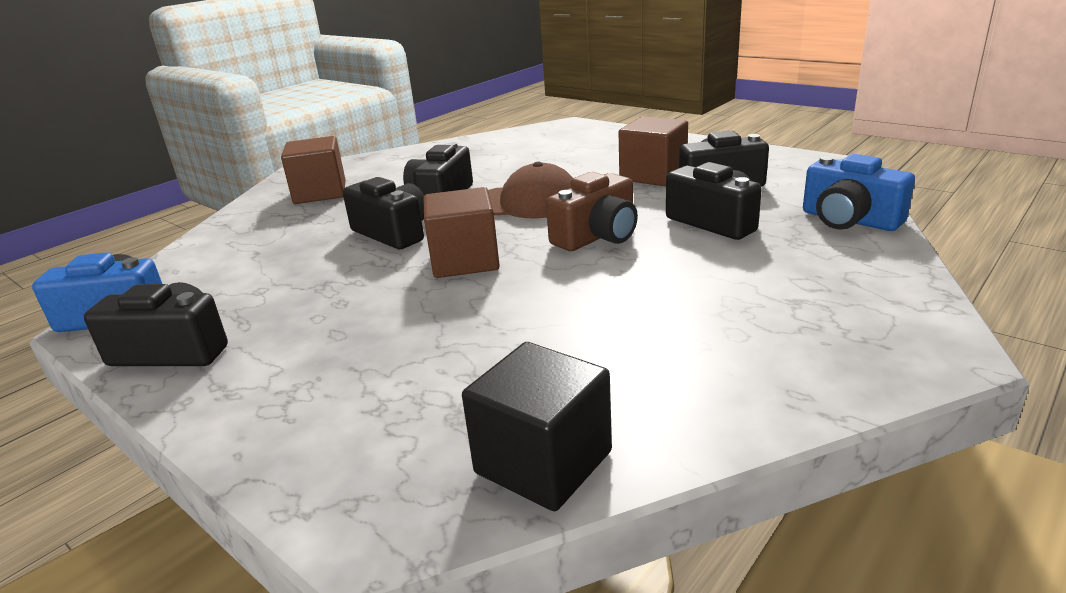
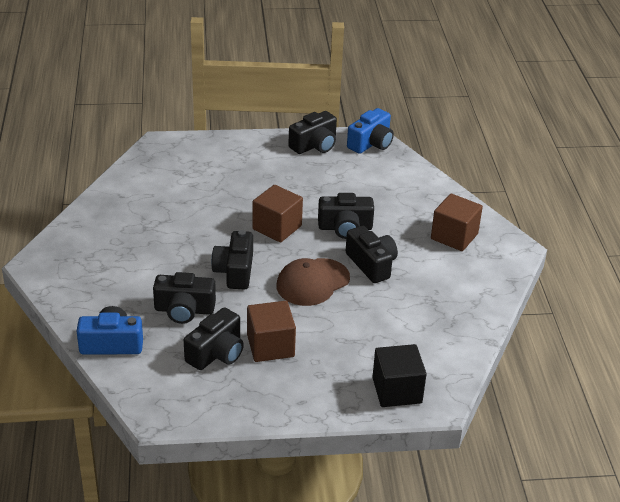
camera: 130 degrees right, 10 degrees up
(543, 462) = (136, 173): black cube -> black cube (397, 390)
(597, 236) = (235, 271): brown camera -> black camera

